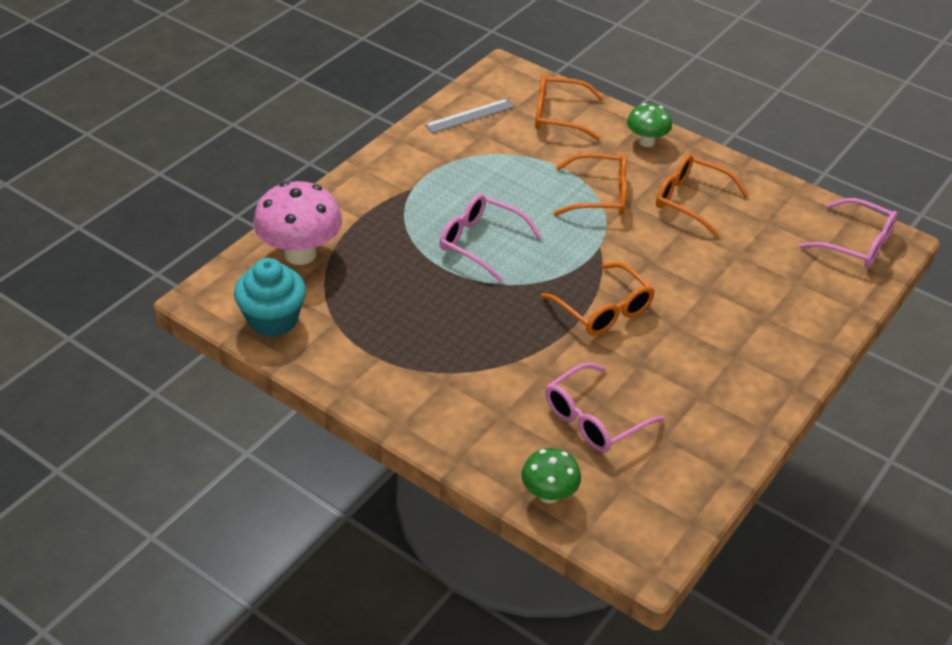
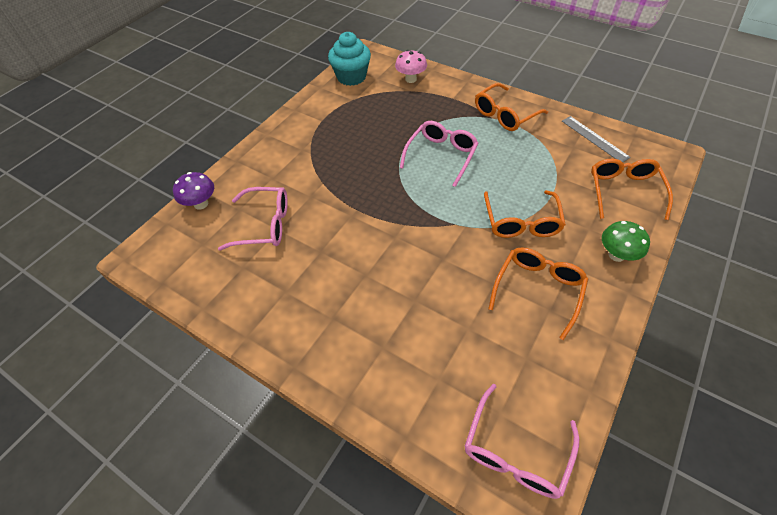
camera: 90 degrees right, 10 degrees up
(300, 254) = (410, 79): pink mushroom -> pink mushroom, size x0.58
(549, 494) = (201, 204): green mushroom -> purple mushroom
(594, 419) = (265, 225): pink glasses -> pink glasses turned 135 degrees clockwise
(603, 310) = (378, 228): orange glasses -> orange glasses (504, 115)

